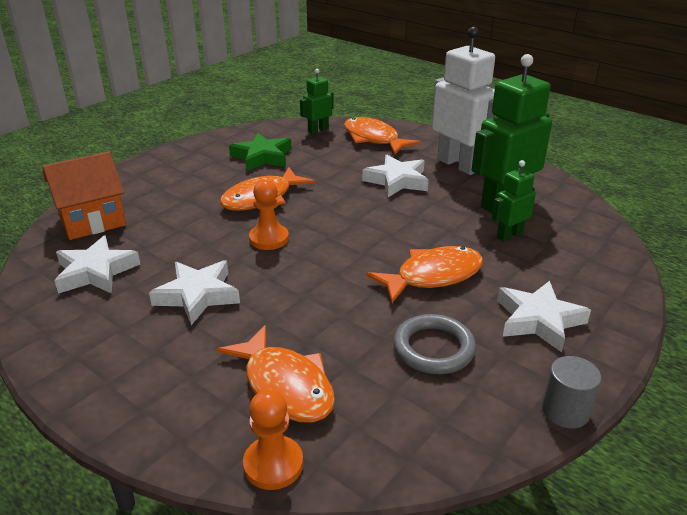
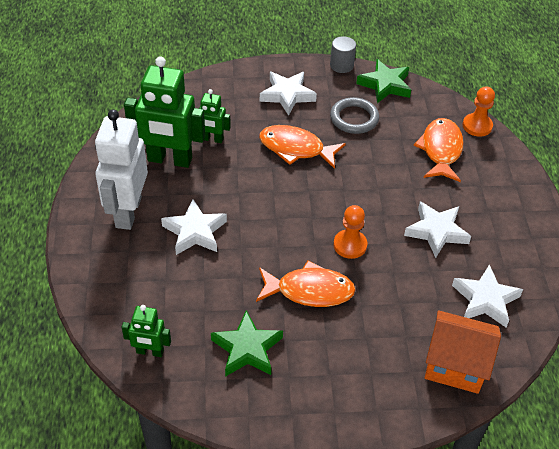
camera: 135 degrees left, 15 degrees up
(373, 139) = (128, 296): orange fish -> none
(472, 427) = (385, 85): none -> green star

